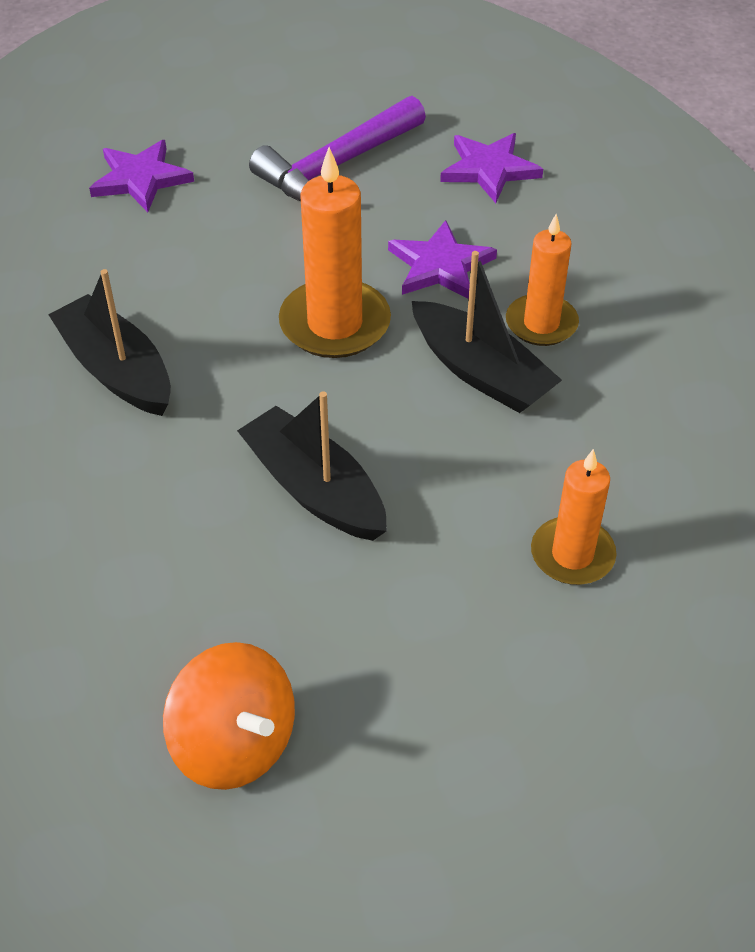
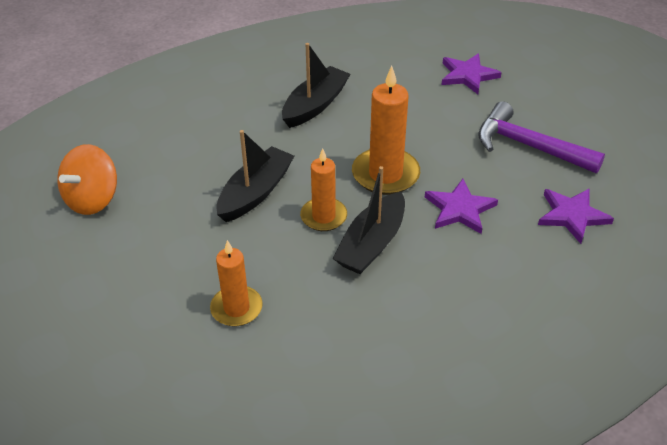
camera: 75 degrees right, 5 degrees down
(541, 323) = (429, 265): orange candle -> orange candle (323, 216)

